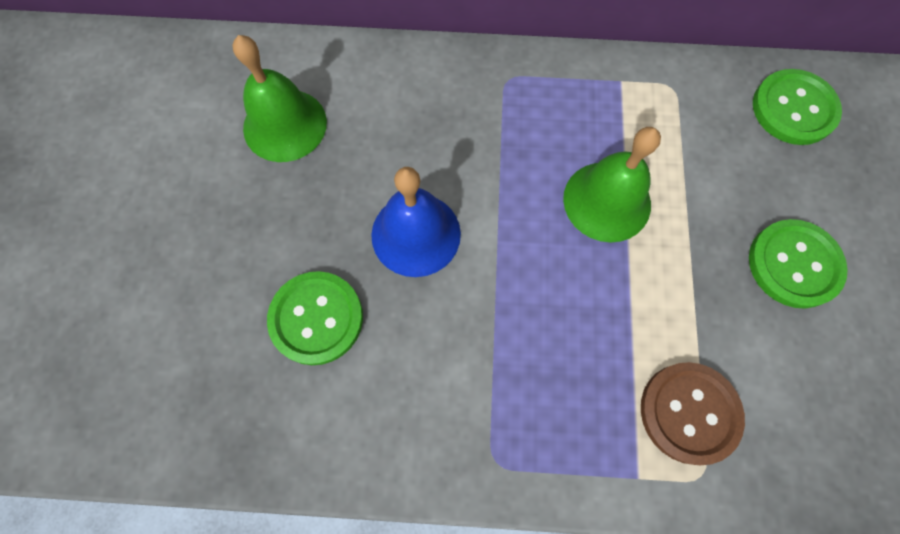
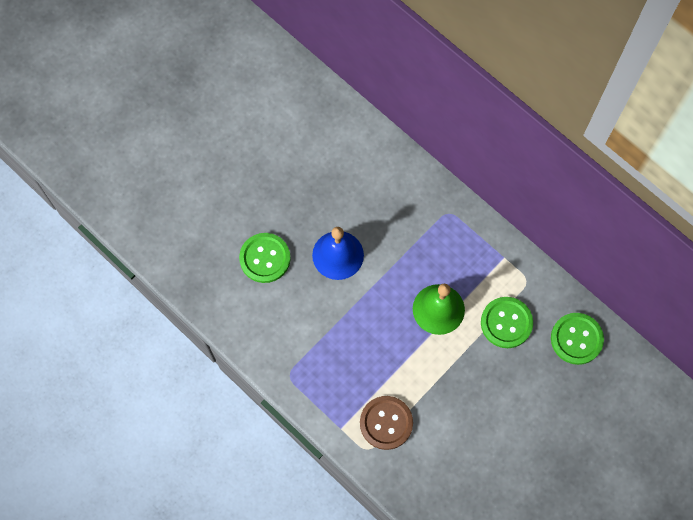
camera: 40 degrees right, 0 degrees up
(285, 125) = (322, 155): green bell -> none
(794, 264) = (496, 405): green button -> green button (506, 323)

